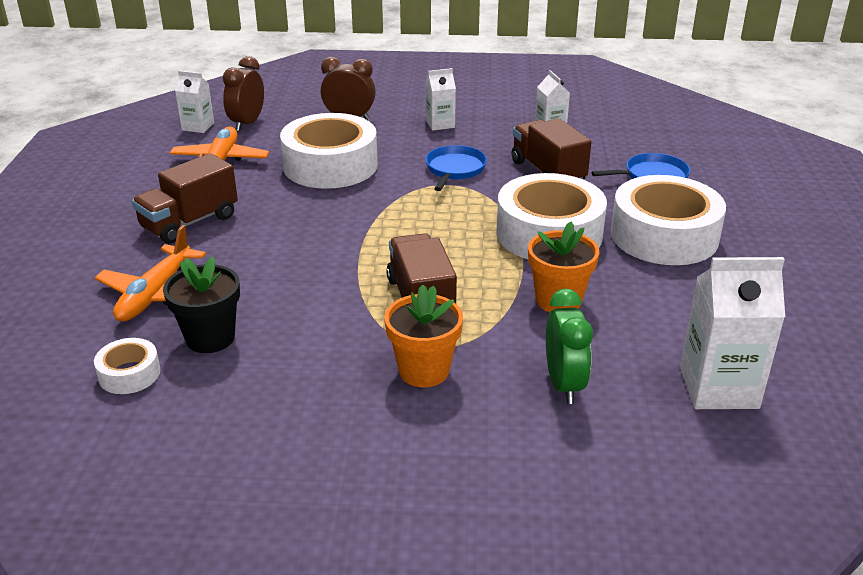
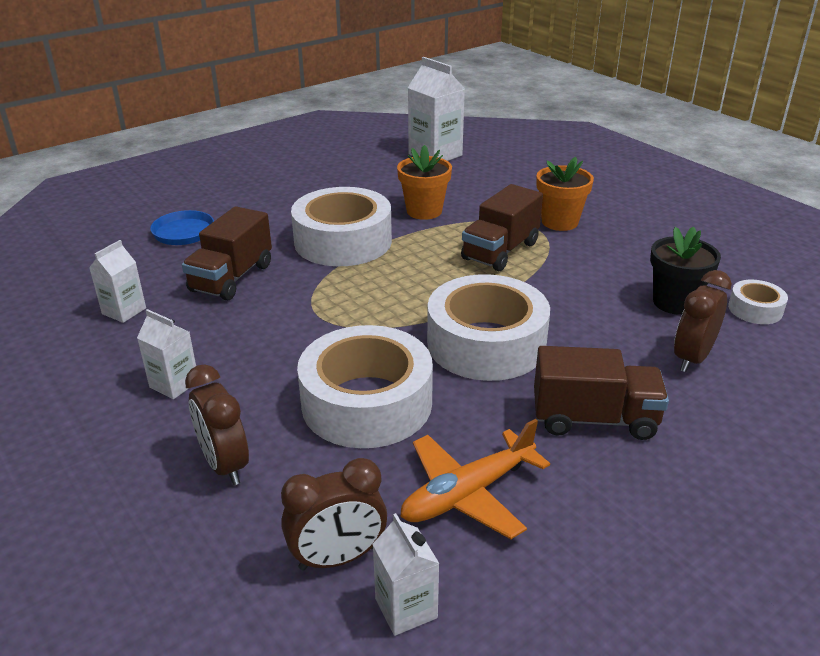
camera: 130 degrees left, 0 degrees up
(155, 295) = (692, 358): orange plane -> brown clock
(454, 169) = (282, 324): blue pan -> none
(564, 384) = (499, 186): green clock -> none
(664, 236) = (288, 205): white tape -> white tape (486, 343)

